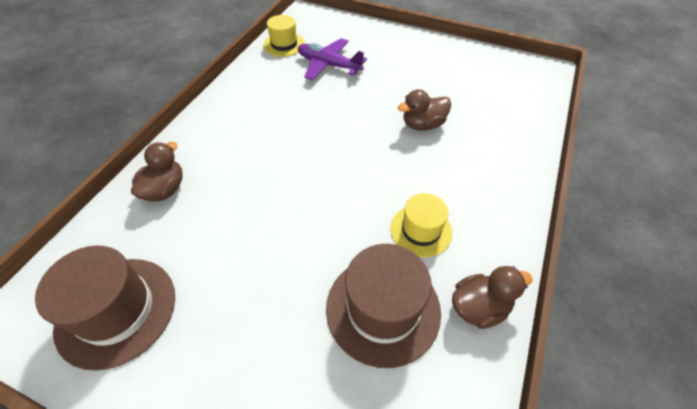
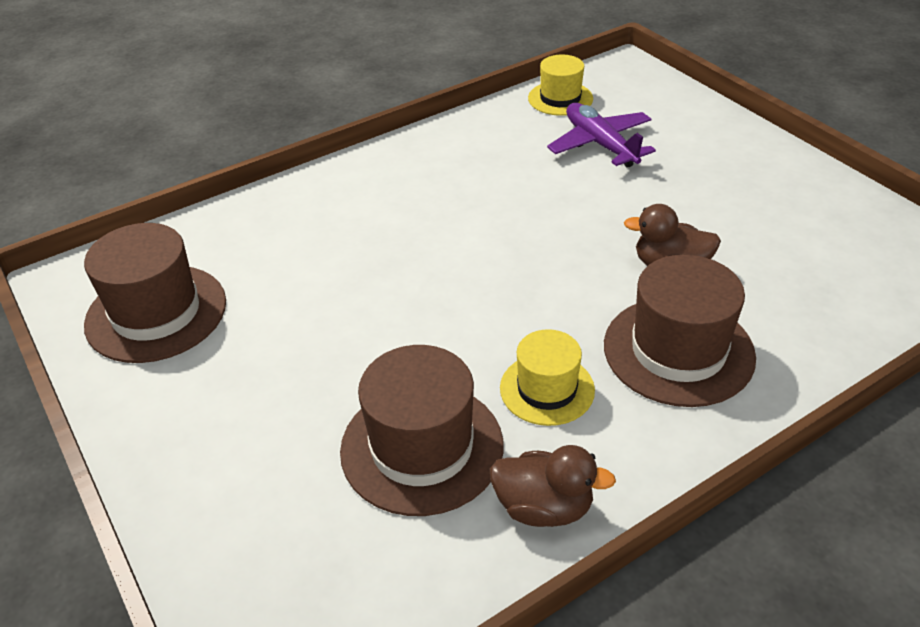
camera: 35 degrees right, 10 degrees down
(165, 190) = (286, 217): brown duck -> none
(466, 172) = (678, 350): none -> brown hat

